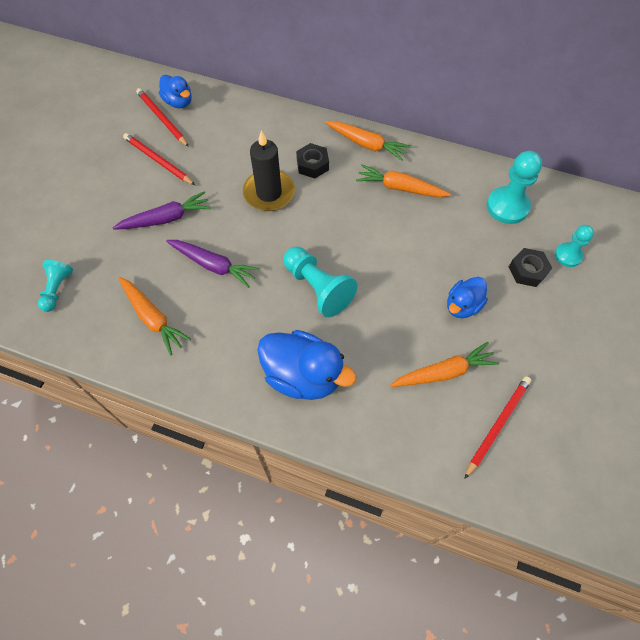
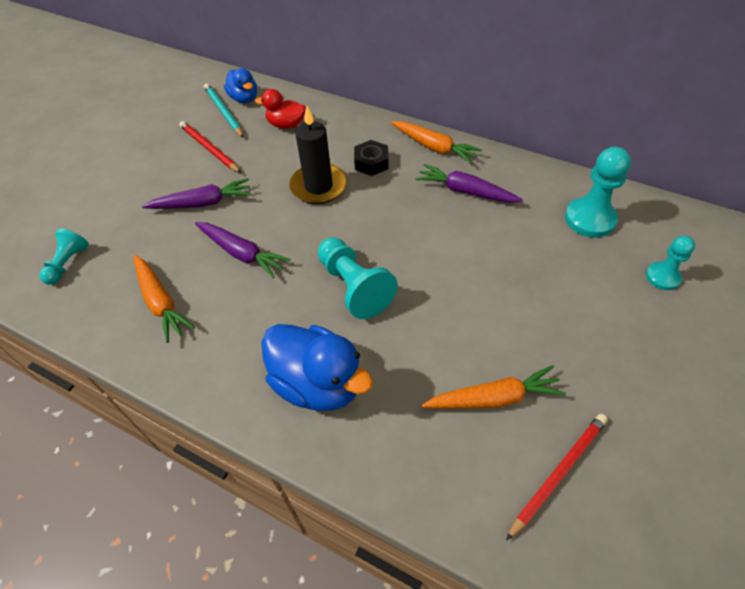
camera: 10 degrees right, 10 degrees down
(162, 119) = (223, 112): red pencil -> turquoise pencil
(226, 129) = (286, 125): none -> red duck
(400, 188) = (465, 191): orange carrot -> purple carrot
(462, 306) = (525, 322): blue duck -> none
(527, 270) = (610, 289): black nut -> none

